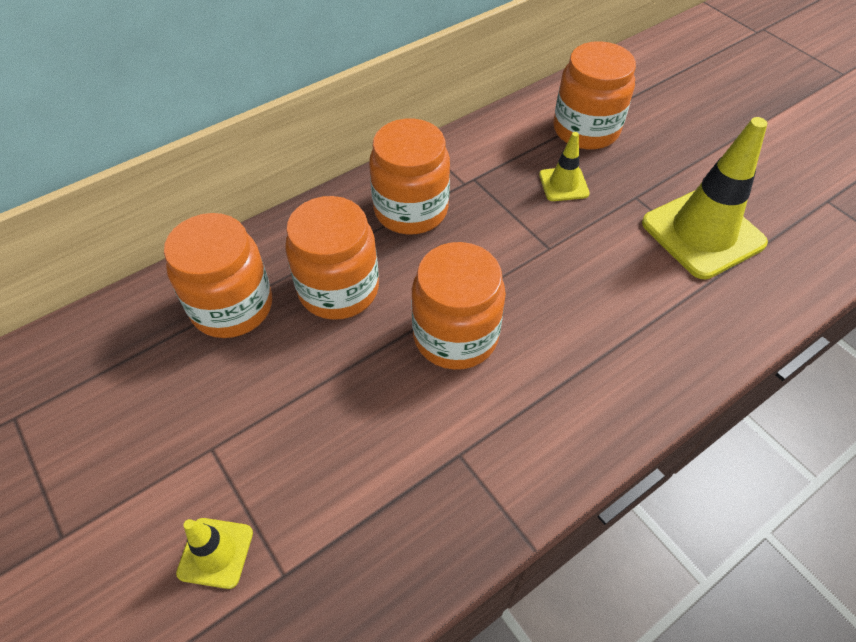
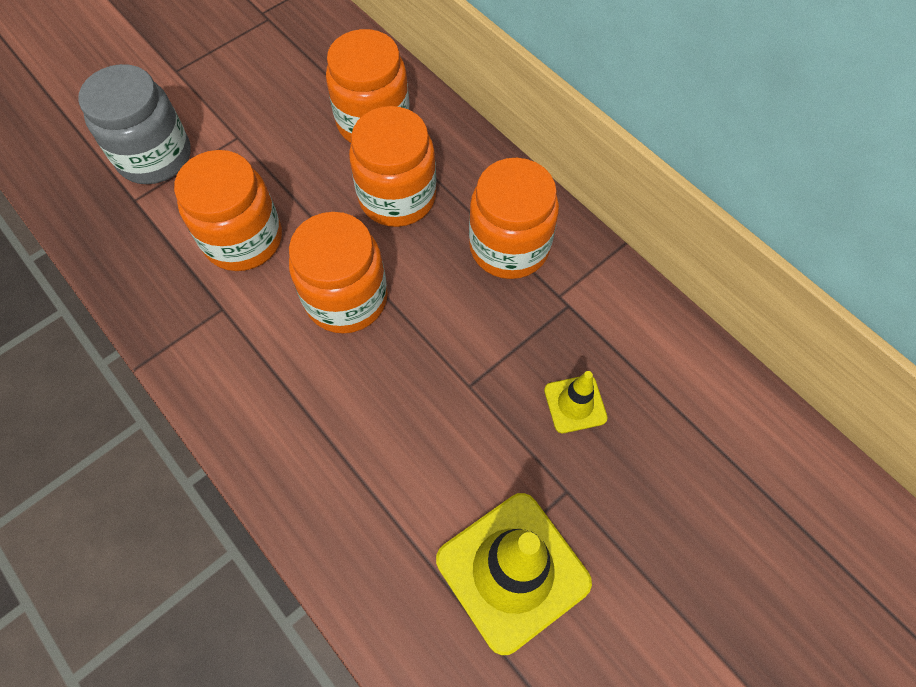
camera: 85 degrees right, 10 degrees up
(215, 552) = (154, 157): yellow traffic cone -> grey jar
(586, 130) = (685, 435): orange jar -> orange jar (243, 239)

